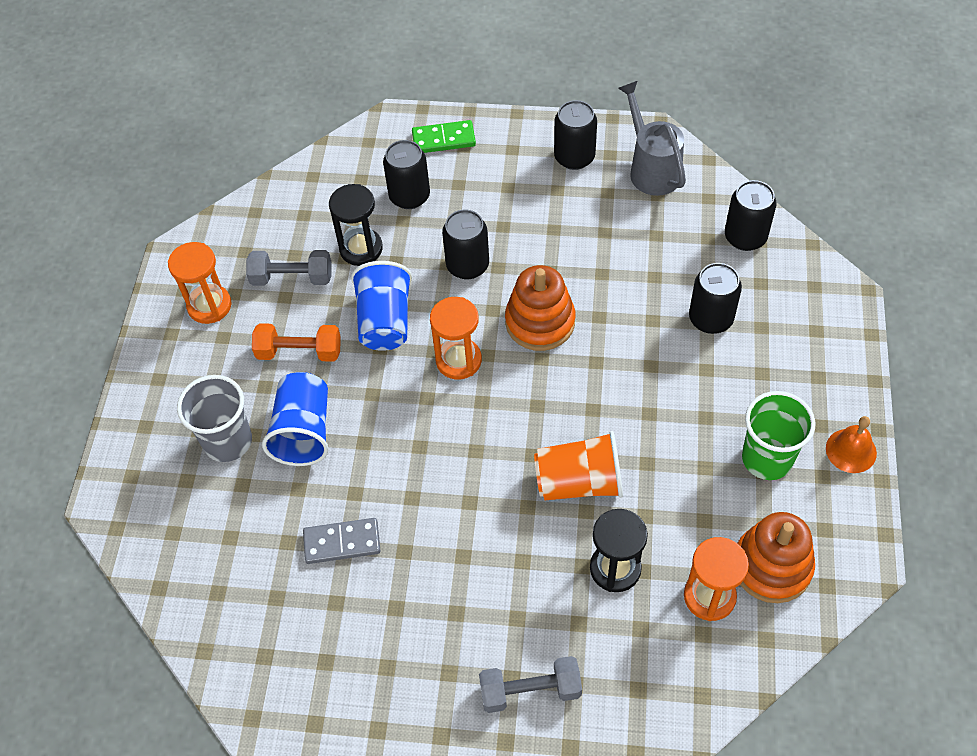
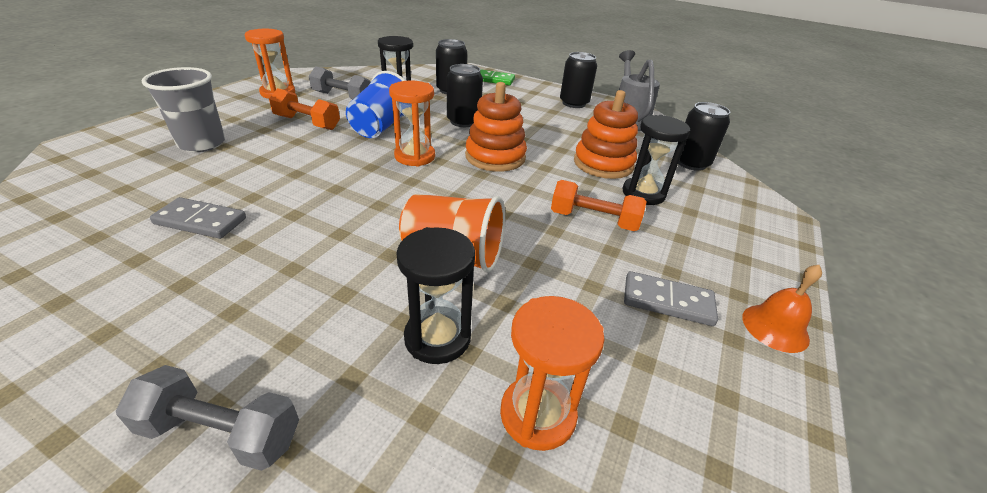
camera: 15 degrees right, 20 degrees down
(303, 431) = (260, 155): blue cup -> none
(677, 383) = (593, 220): none -> orange dumbbell
(710, 319) = (643, 193): black can -> black hourglass
(767, 458) = (667, 301): green cup -> grey domino
(771, 566) = (640, 411): orange stacking toy -> orange stacking toy (603, 164)

